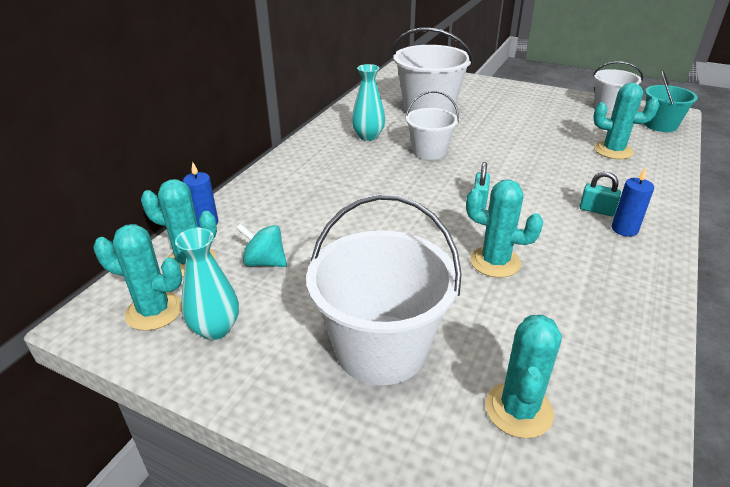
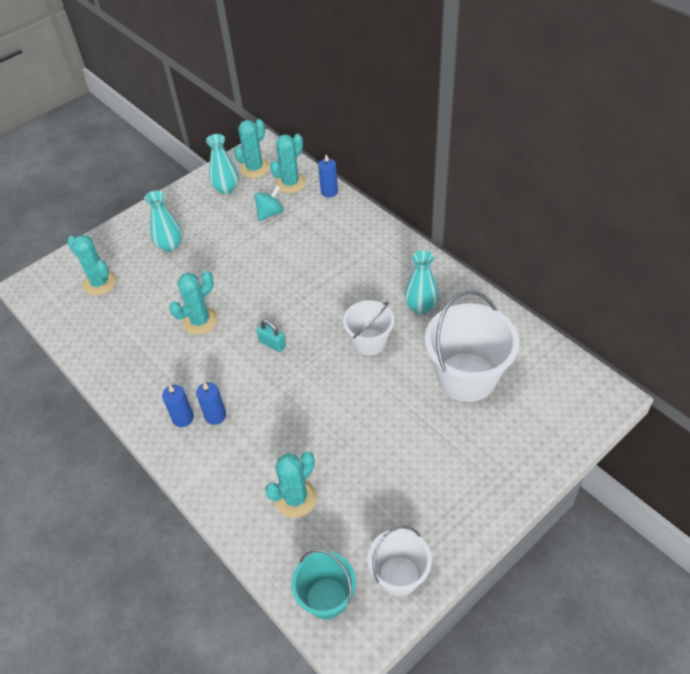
camera: 115 degrees right, 15 degrees up
(381, 348) = (170, 245): white bucket -> turquoise vase
(596, 210) = (215, 416): turquoise padlock -> blue candle

